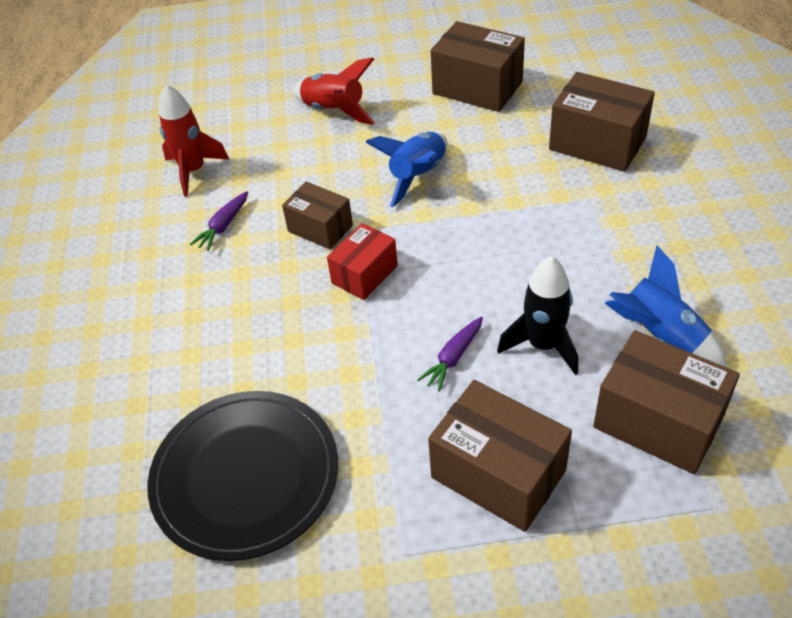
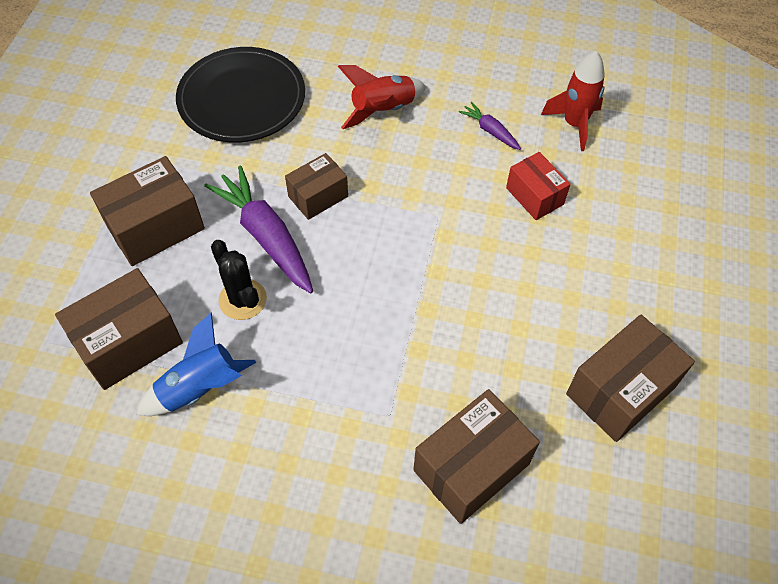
camera: 105 degrees right, 10 degrees up
(320, 228) = (455, 193): brown box -> brown box (318, 196)
(334, 111) = (626, 247): red rocket -> red rocket (383, 110)
(365, 274) = (384, 207): red box -> red box (534, 196)
(418, 176) = (492, 284): blue rocket -> none
(453, 357) = (266, 237): purple carrot -> purple carrot, size x2.04
(543, 345) = (242, 299): black rocket -> black cactus

